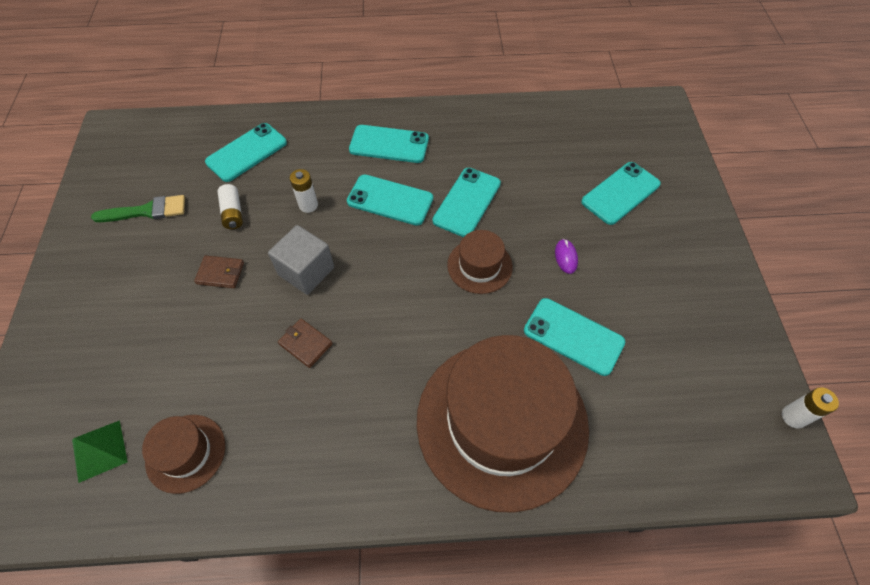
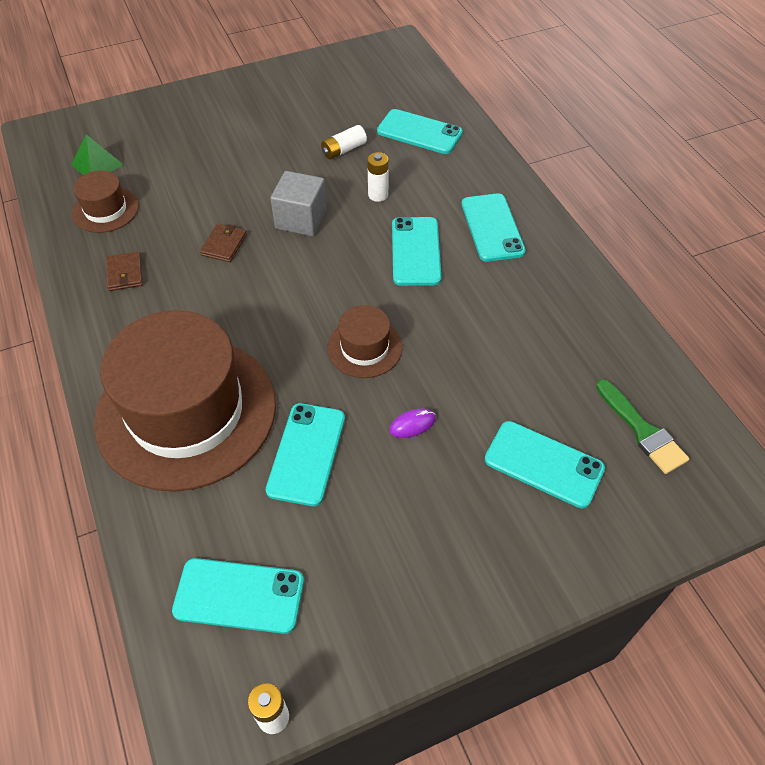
camera: 70 degrees right, 5 degrees down
(147, 211) = (320, 100): green brush -> green brush (642, 431)
(220, 273) = (275, 167): brown wallet -> brown wallet (125, 273)
(467, 202) = (446, 314): turquoise phone -> turquoise phone (239, 596)

